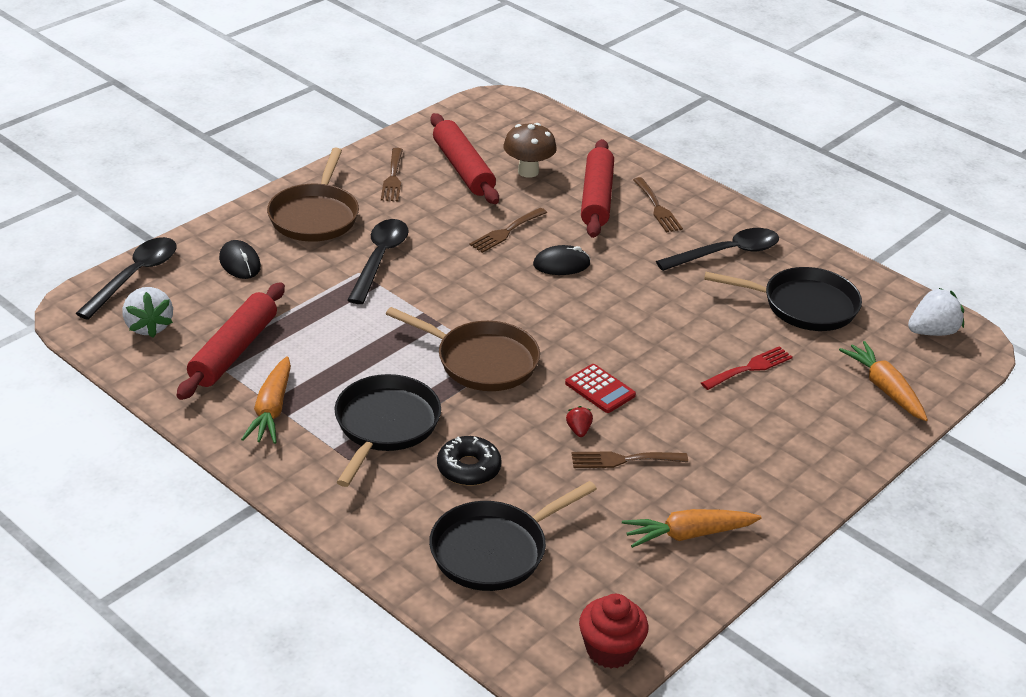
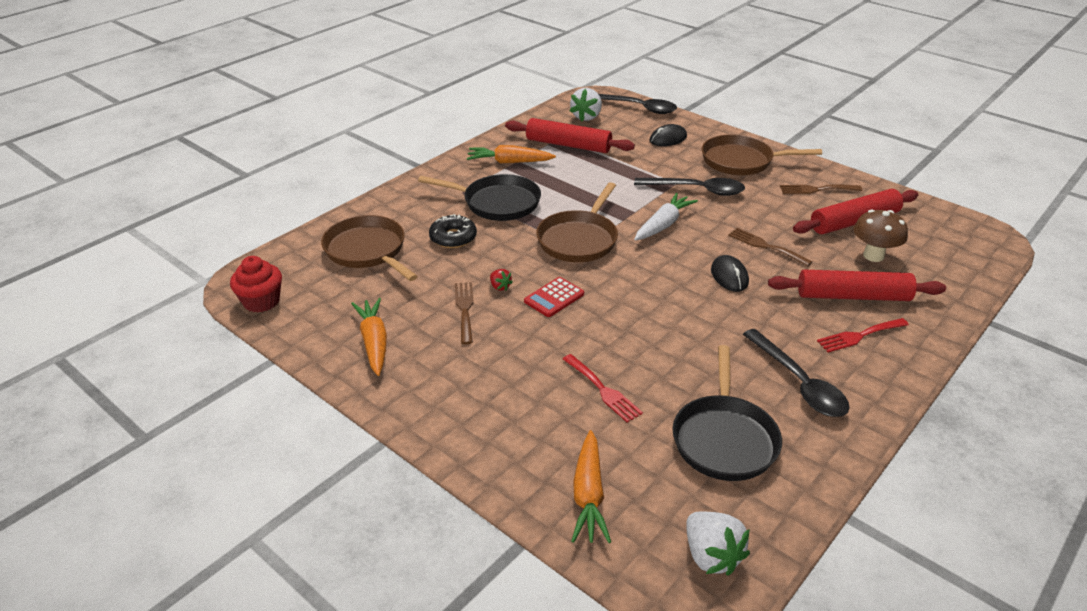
camera: 90 degrees right, 0 degrees up
(148, 326) = (586, 117): white strawberry -> white strawberry turned 45 degrees counterclockwise
(455, 294) = (663, 225): none -> white carrot
(494, 550) = (368, 251): black pan -> brown pan
(578, 430) = (500, 287): red strawberry -> red strawberry turned 60 degrees clockwise
(657, 208) = (859, 336): brown fork -> red fork
(884, 389) = (588, 495): orange carrot -> orange carrot turned 120 degrees clockwise

